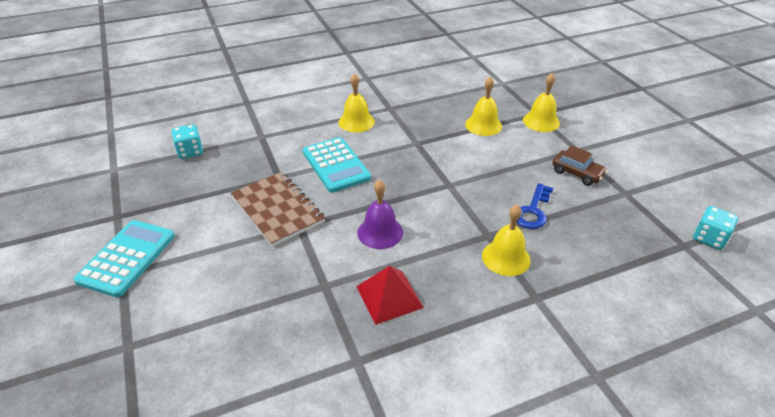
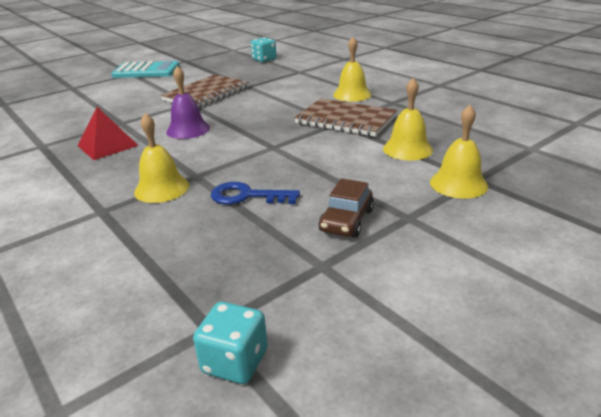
camera: 75 degrees right, 10 degrees down
(336, 165) = (276, 99): turquoise calculator -> none
(413, 138) = (346, 120): none -> brown notebook

